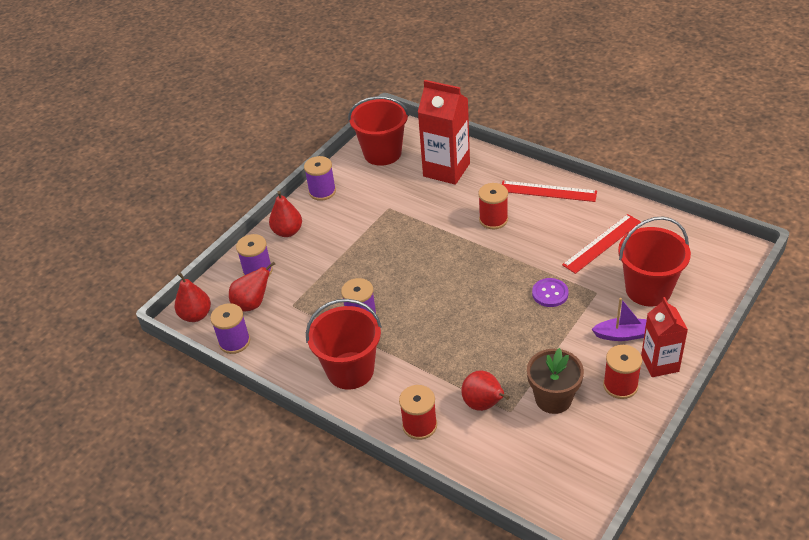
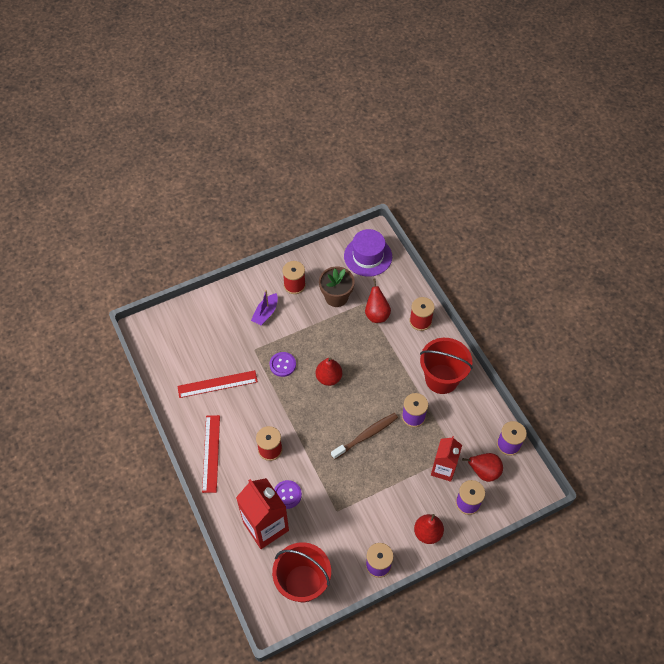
camera: 155 degrees left, 15 degrees up
(196, 315) = (528, 485): red pear -> red pear (329, 378)
(402, 275) = (366, 435): none -> brown toothbrush
(446, 197) = (287, 495): none -> purple button
(548, 191) = (211, 453): red ruler -> red ruler turned 45 degrees clockwise
(557, 479) = (368, 256): none -> purple hat
(622, 335) = (265, 313): purple boat -> purple boat turned 90 degrees counterclockwise
(648, 289) = (223, 333): red bucket -> none
(660, 363) = (262, 285): red carton -> red carton (443, 469)

